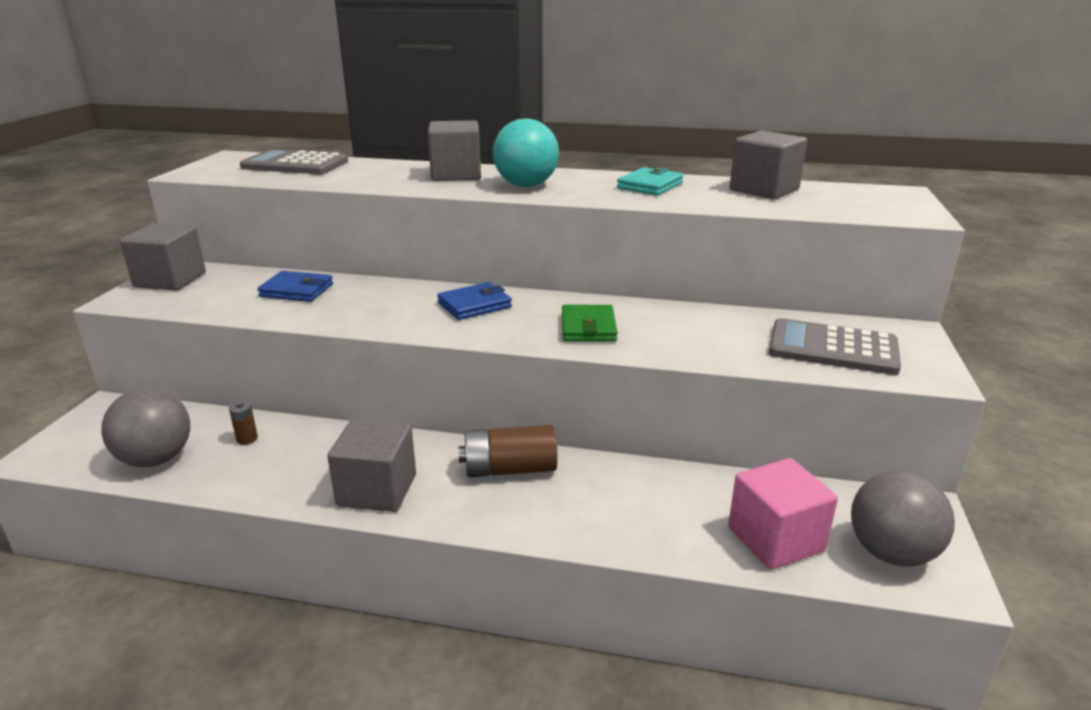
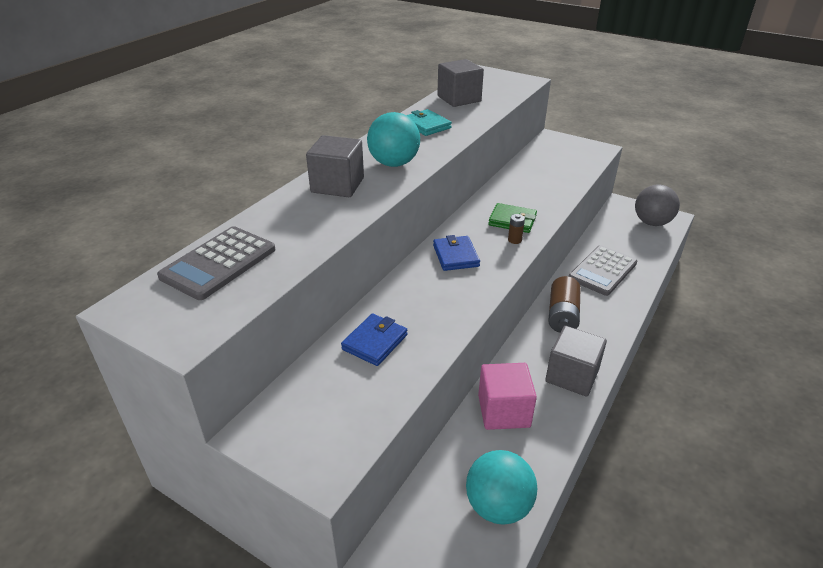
camera: 70 degrees left, 10 degrees up
(156, 459) = (498, 506): grey ball -> turquoise ball
(170, 280) = (287, 434): grey cube -> none
(247, 439) = (485, 443): brown battery -> brown battery (514, 240)
(775, 539) = (639, 247): pink cube -> pink cube (503, 411)
(832, 348) = (565, 160): grey calculator -> grey calculator (602, 271)

